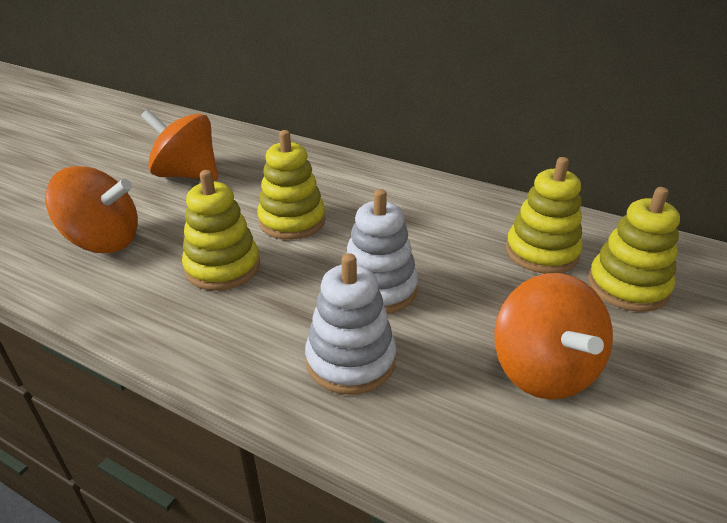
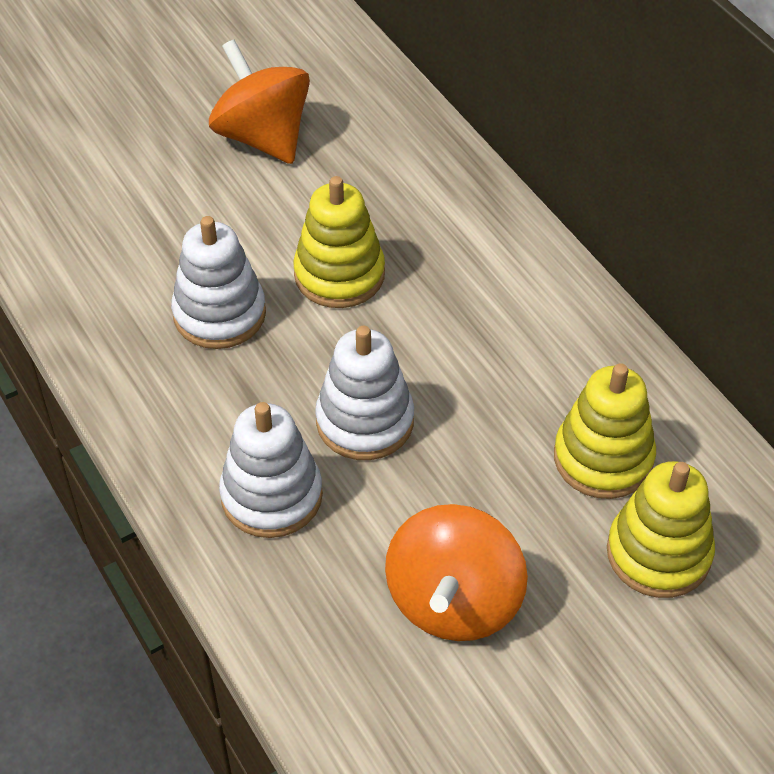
camera: 30 degrees right, 15 degrees up
(103, 241) = (116, 217): orange spinning top -> none
(223, 267) = (219, 314): yellow stacking toy -> white stacking toy

